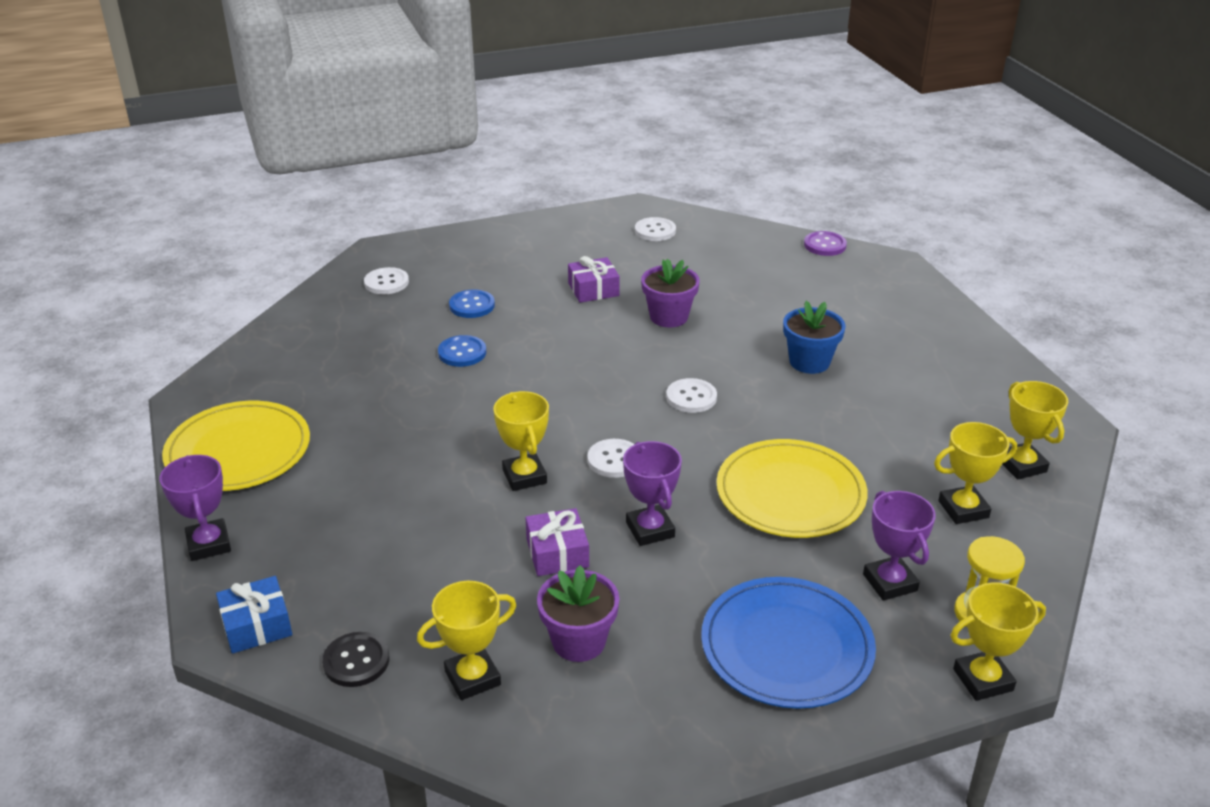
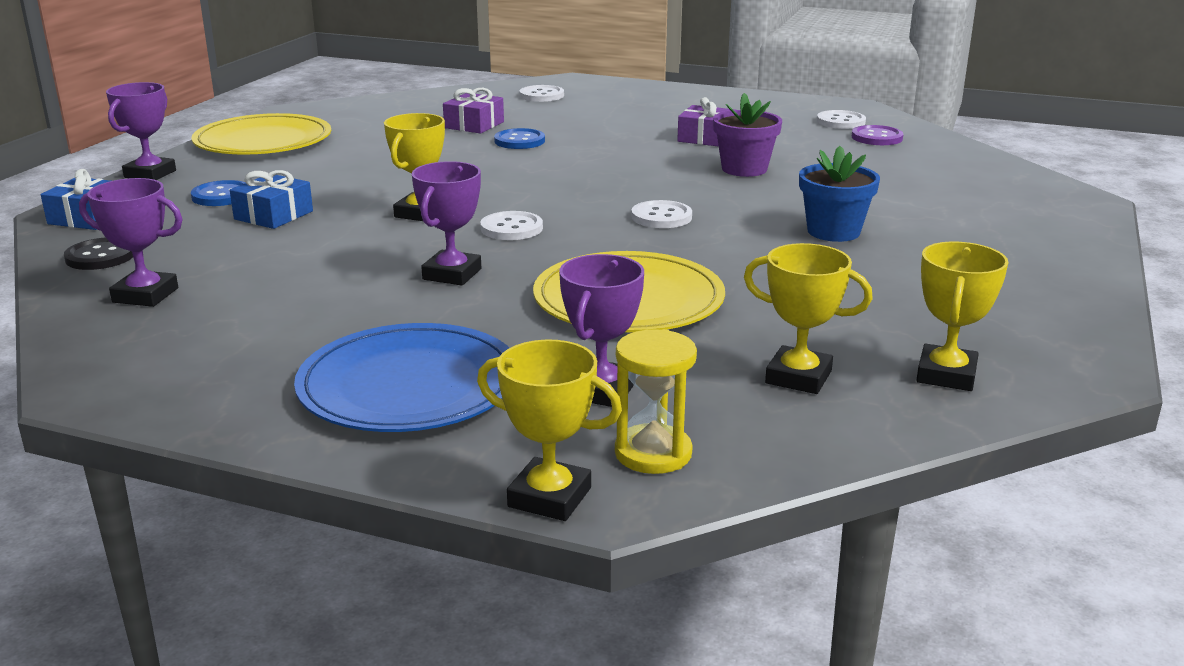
camera: 40 degrees right, 10 degrees down
(414, 537) = (273, 215): none -> blue gift
(472, 305) = (582, 121): blue button -> blue button (221, 196)
(472, 678) = (145, 295): yellow trophy -> purple trophy
(557, 553) = (351, 259): purple gift -> purple gift (474, 125)
(579, 641) = (256, 309): purple flower pot -> none
(825, 245) = (1016, 170): purple button -> purple button (877, 137)

